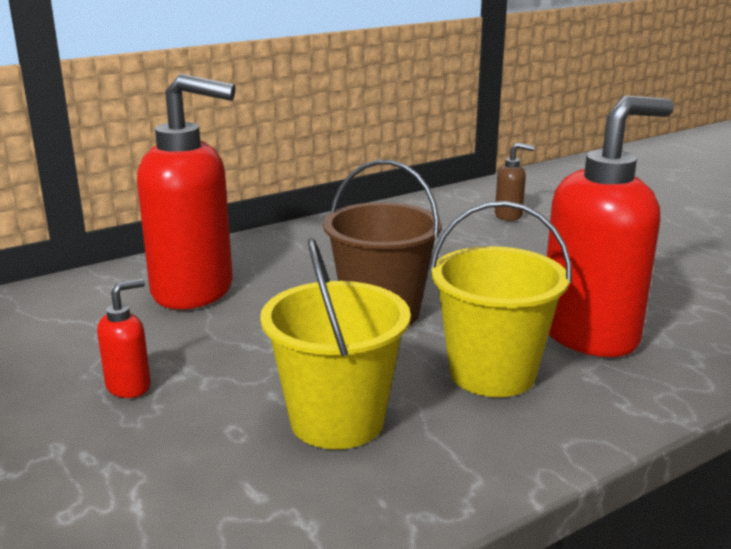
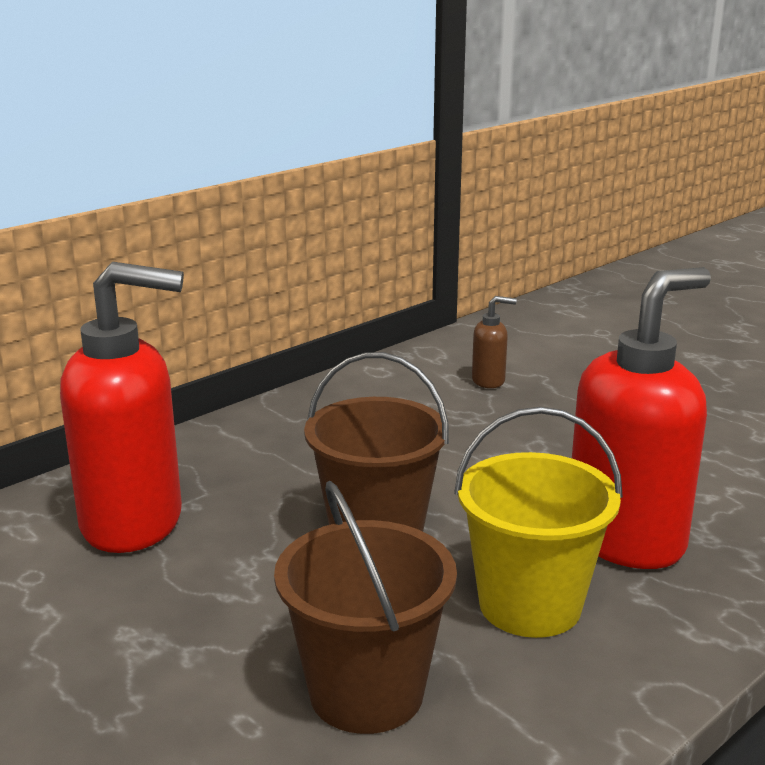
camera: 10 degrees left, 0 degrees up
(129, 386) = (91, 673): red soap dispenser -> none
(337, 421) = (366, 692): yellow bucket -> brown bucket

